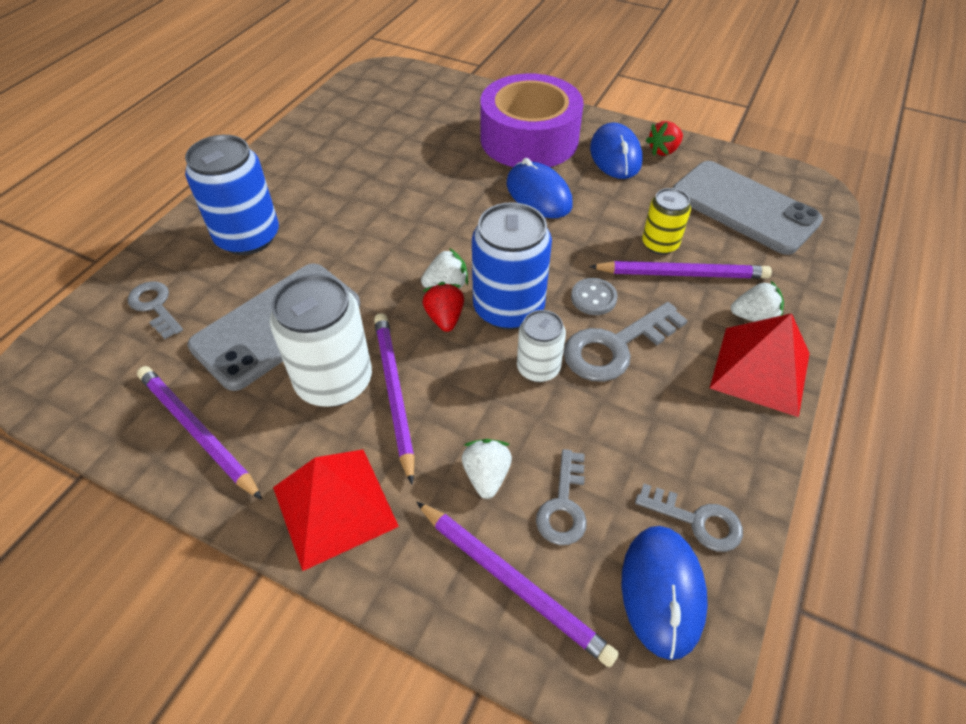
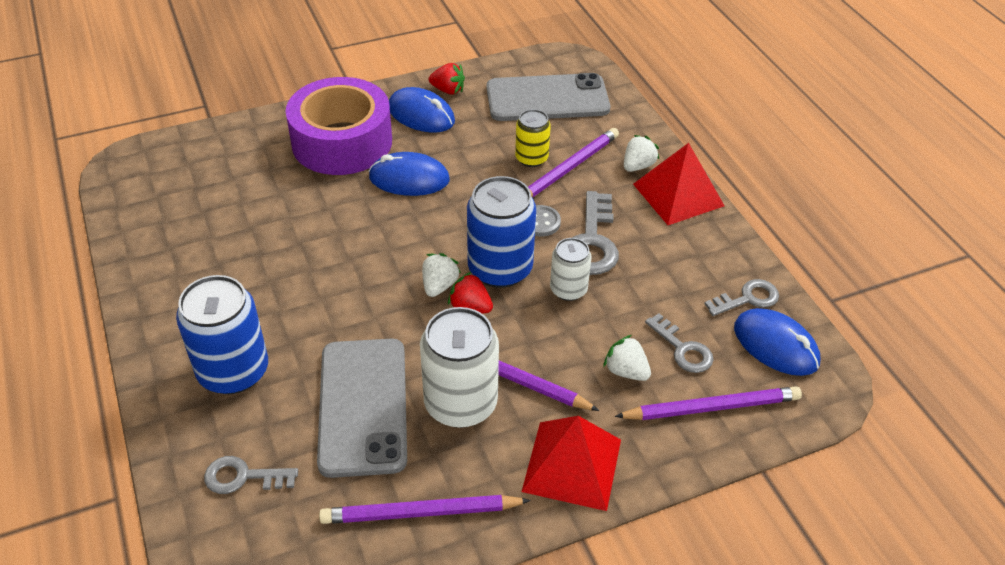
camera: 50 degrees left, 5 degrees down
(663, 151) = (448, 90): red strawberry -> red strawberry turned 75 degrees counterclockwise

